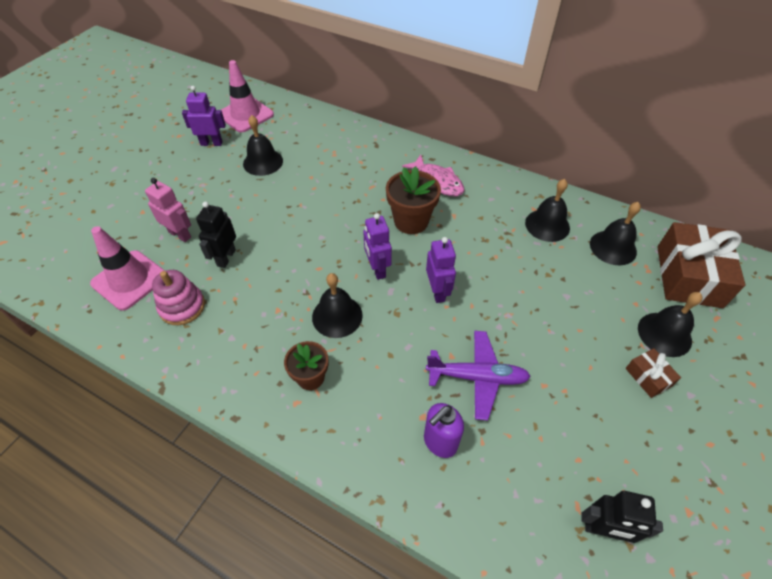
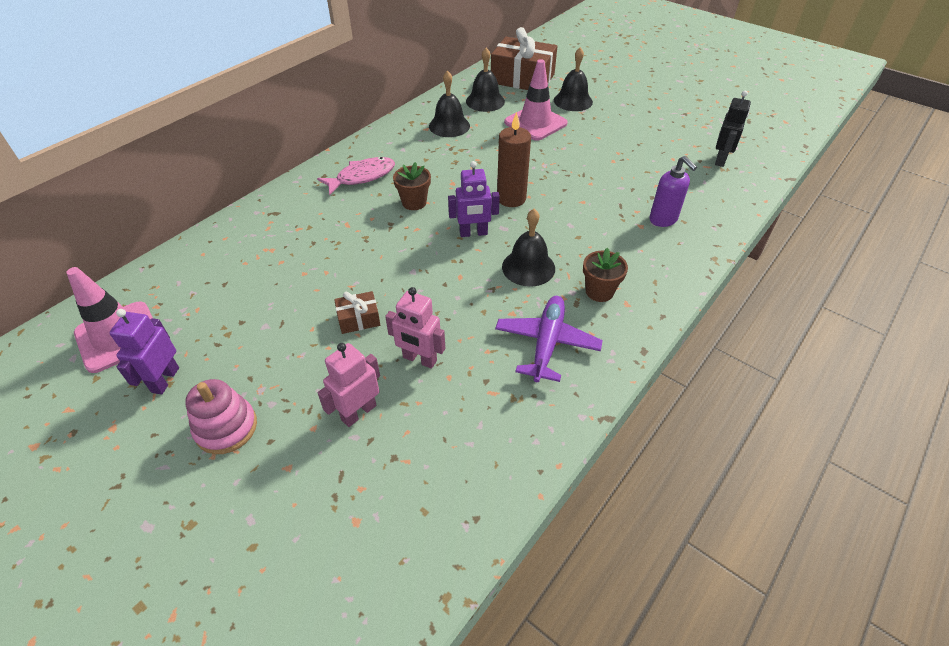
camera: 80 degrees left, 5 degrees down
(129, 280) = (429, 470): pink traffic cone -> pink traffic cone (535, 123)
(182, 307) = (490, 403): pink stacking toy -> pink stacking toy (226, 428)
(226, 258) = (419, 359): black robot -> pink robot
(263, 162) = (247, 319): black bell -> none
(411, 221) = (414, 202): brown flower pot -> brown flower pot, size x0.65
(437, 292) = (511, 198): purple robot -> brown candle
(477, 377) = (605, 191): purple plane -> purple plane (547, 343)
(648, 377) = (608, 116): brown gift -> brown gift (359, 319)

